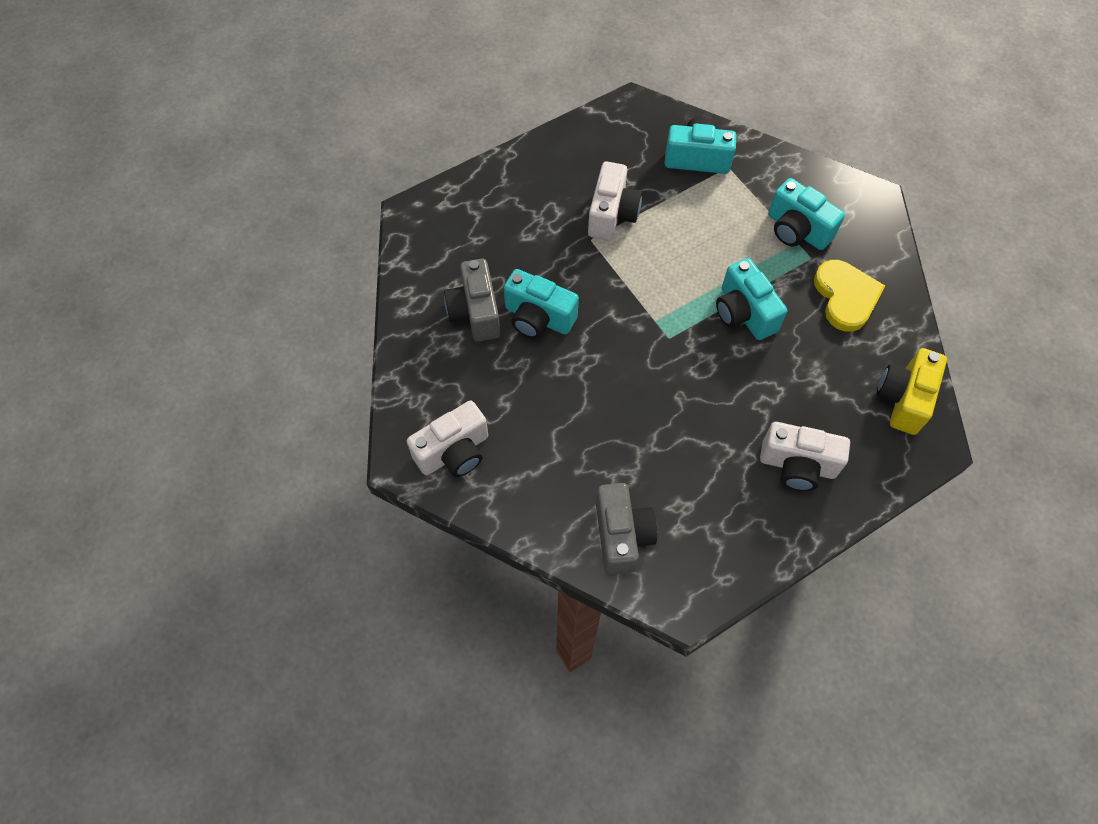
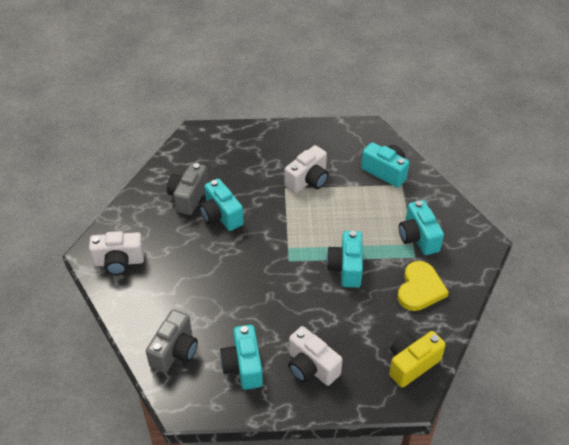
camera: 30 degrees right, 15 degrees down
(719, 508) = (243, 366): none -> turquoise camera

